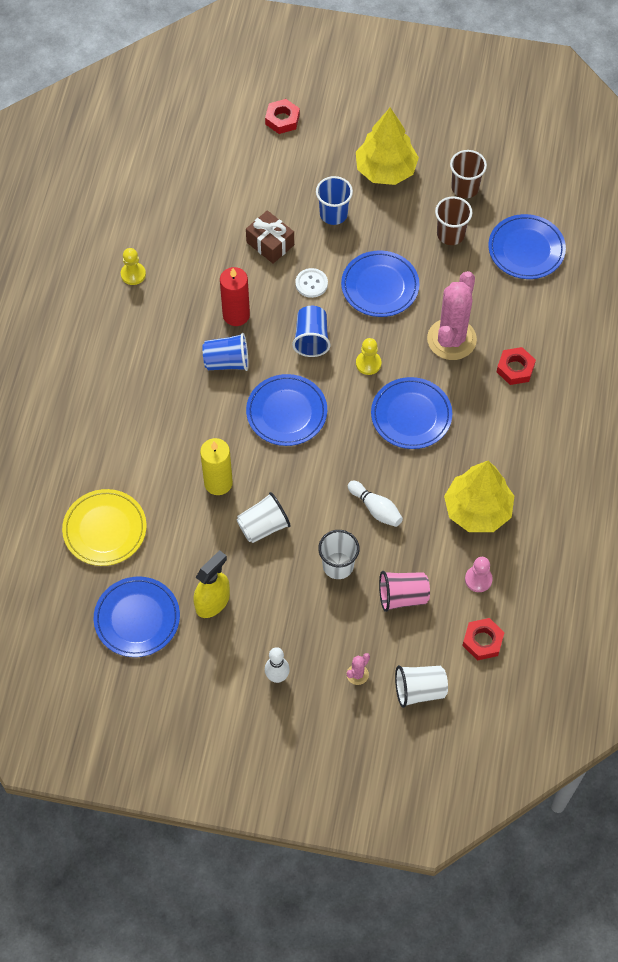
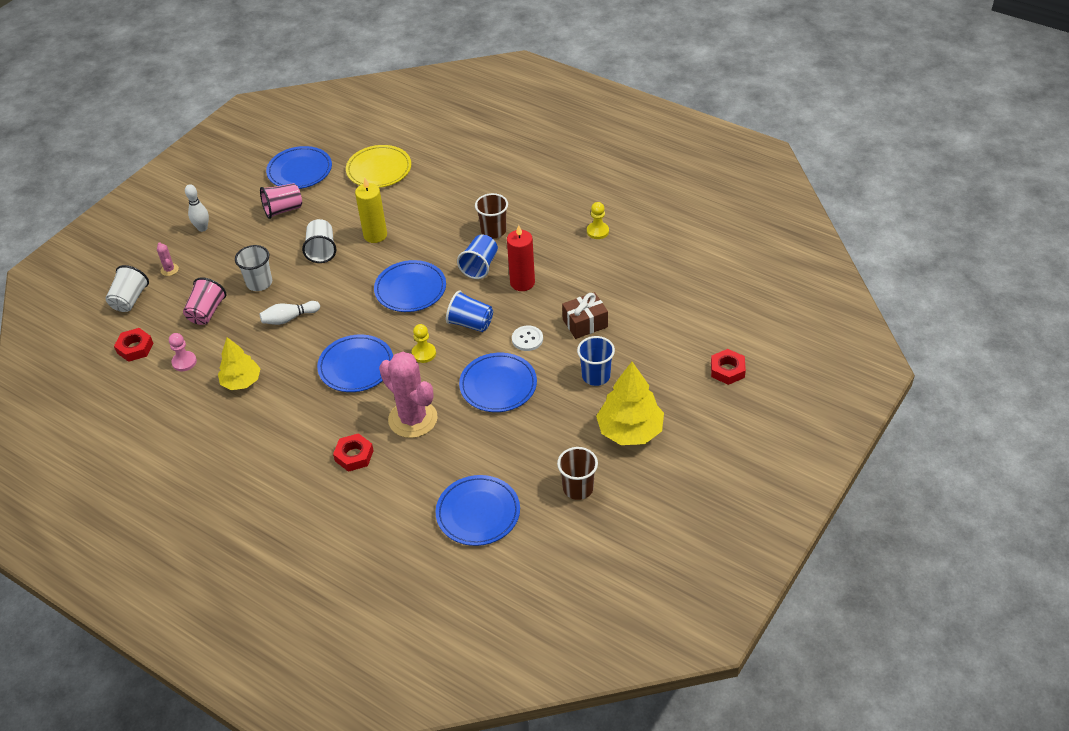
camera: 115 degrees right, 15 degrees down
(212, 602) = (283, 210): yellow spray bottle -> pink cup
(450, 234) = (528, 457): brown cup -> brown cup (493, 231)
(477, 510) = (241, 381): yellow tree -> yellow tree, size x0.66

